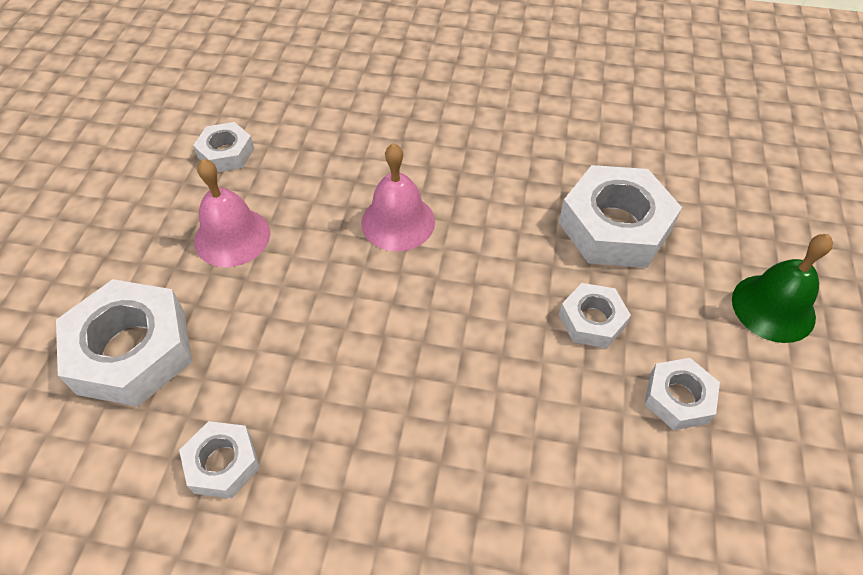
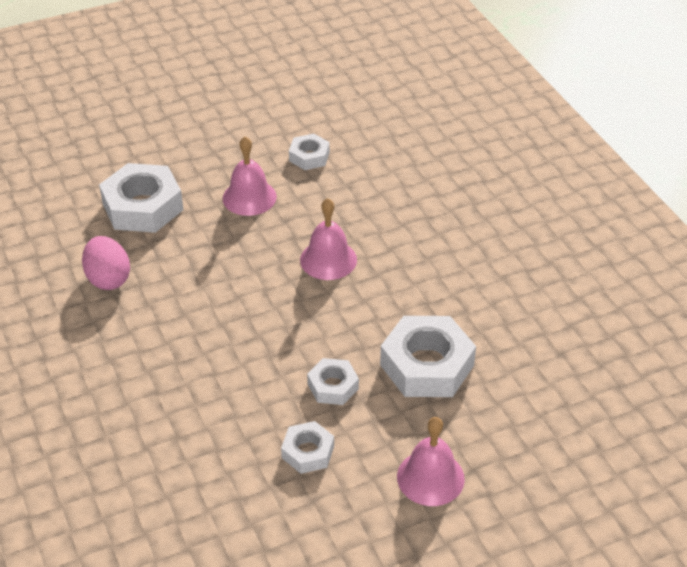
camera: 55 degrees right, 10 degrees down
(223, 463) = (108, 279): white nut -> pink egg
(773, 307) = (430, 477): green bell -> pink bell

